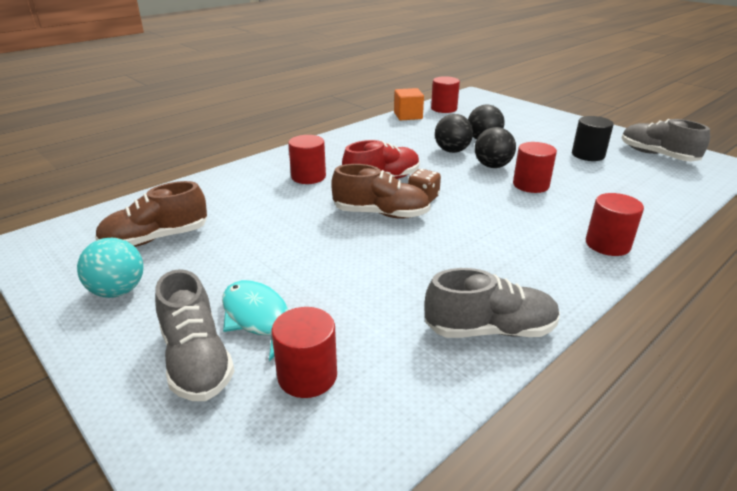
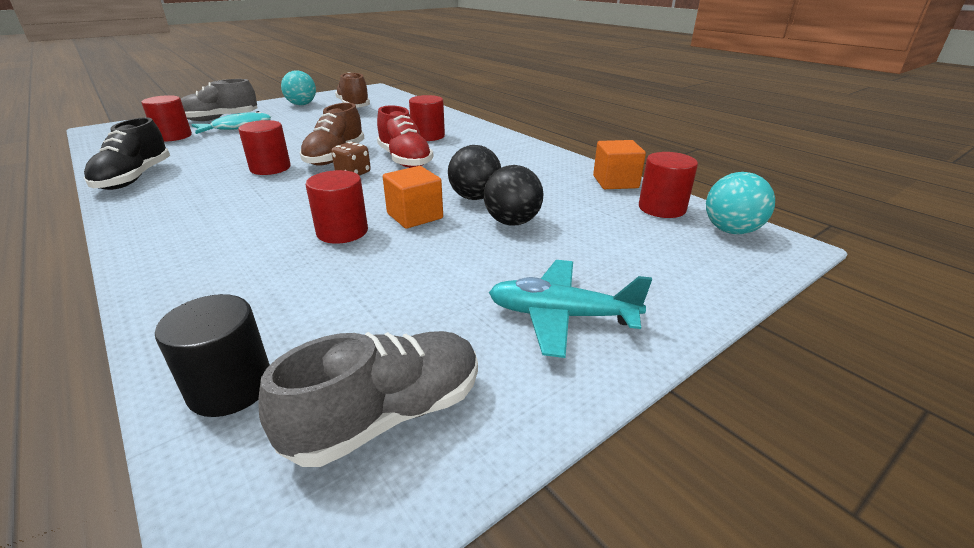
camera: 95 degrees right, 0 degrees up
(463, 99) = (731, 230): none -> turquoise ball
(490, 330) = (135, 178): grey shoe -> black shoe
(492, 166) = (415, 216): black ball -> orange cube
(568, 131) = (561, 316): none -> turquoise plane
(588, 155) = (425, 307): black cylinder -> black cylinder (230, 387)
(607, 244) = (162, 250): red cylinder -> red cylinder (270, 168)

